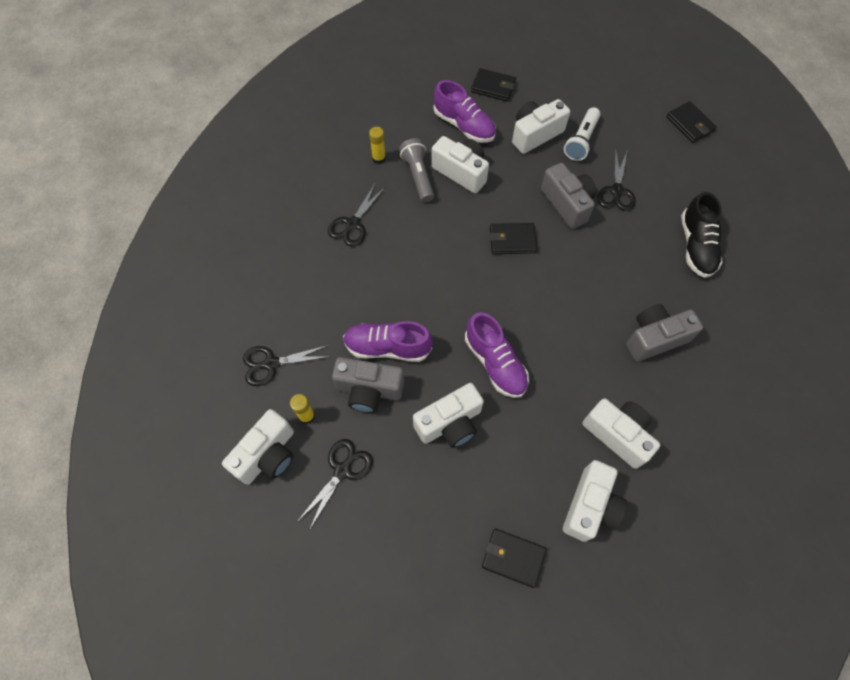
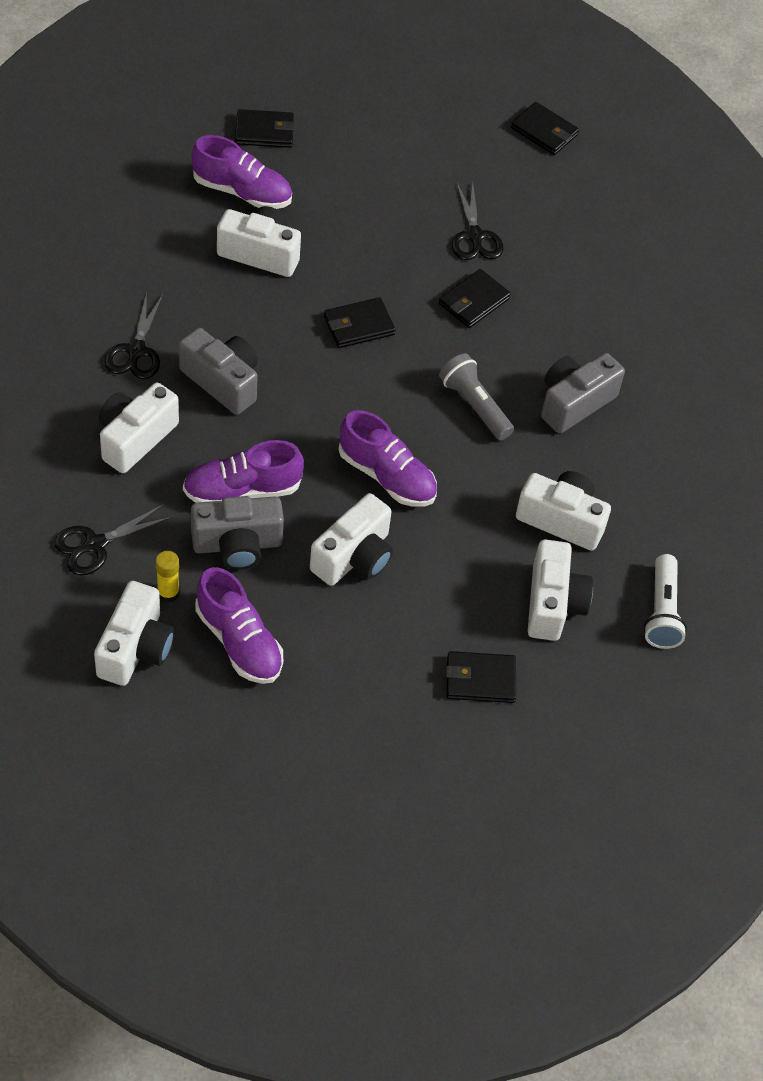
camera: 25 degrees left, 10 degrees down
(342, 470) = (239, 641): black scissors -> purple shoe
(379, 158) = (139, 259): yellow glue stick -> none
(418, 176) = (202, 271): grey flashlight -> grey flashlight (474, 405)
(535, 134) = (344, 184): white camera -> white camera (135, 438)
(567, 204) = (415, 265): grey camera -> grey camera (222, 382)
(581, 141) = (408, 181): white flashlight -> white flashlight (662, 612)
(601, 240) = (474, 301): none -> black wallet
(696, 246) = (594, 283): black shoe -> none

